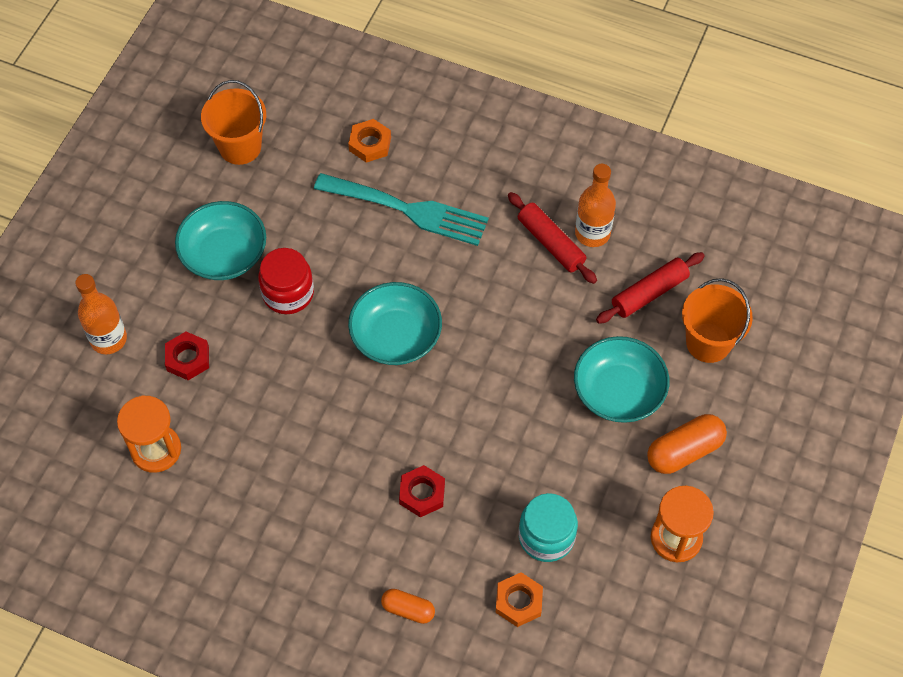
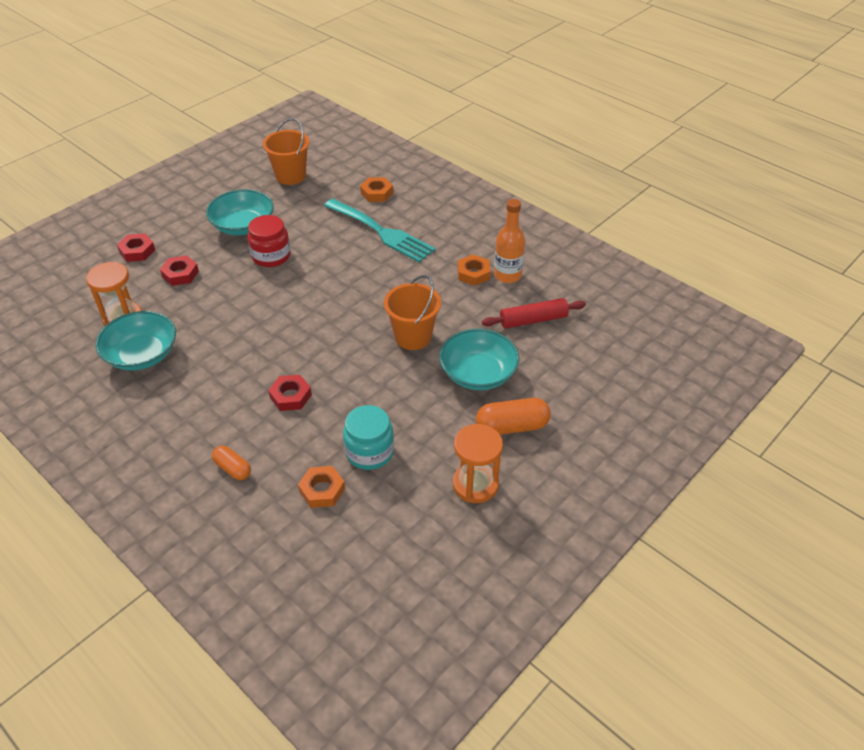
camera: 20 degrees right, 15 degrees down
(108, 339) = (137, 251): orange bottle -> red nut
(396, 336) = (330, 298): turquoise bowl -> turquoise bowl (142, 355)
(551, 243) = (473, 273): red rolling pin -> orange nut
(708, 342) = (565, 362): orange bucket -> orange bucket (413, 337)

